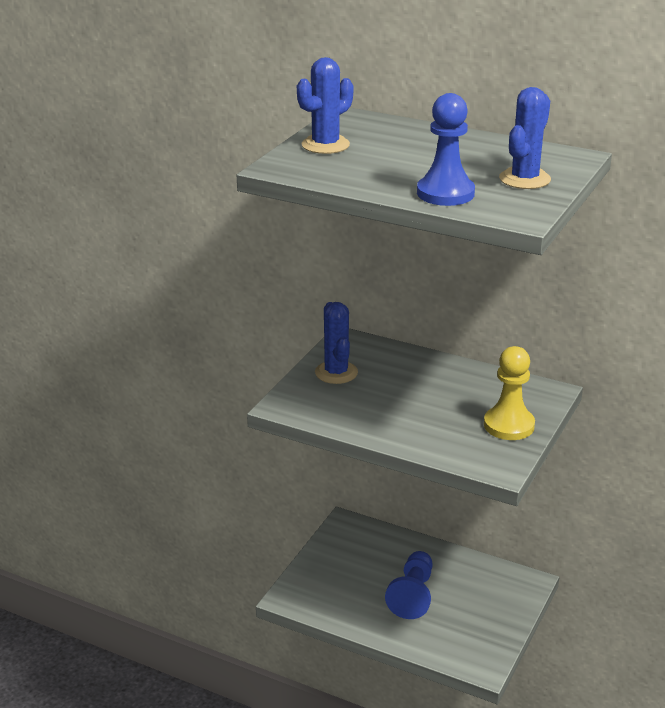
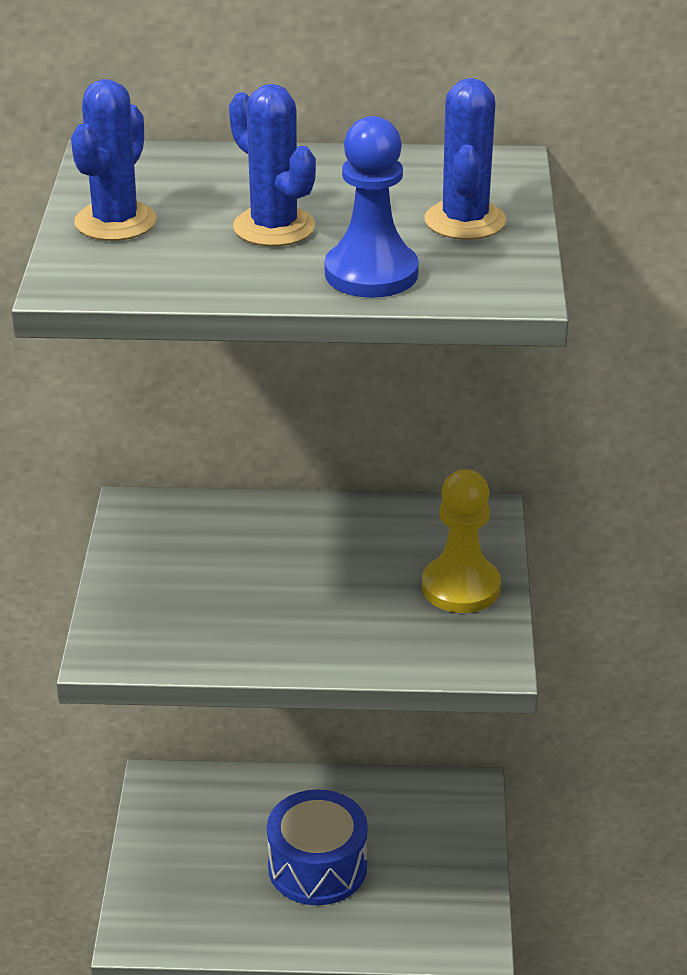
camera: 25 degrees left, 5 degrees up
(336, 372) = (154, 570): blue cactus -> blue cactus (274, 227)
(412, 595) = (317, 867): blue pawn -> blue drum

